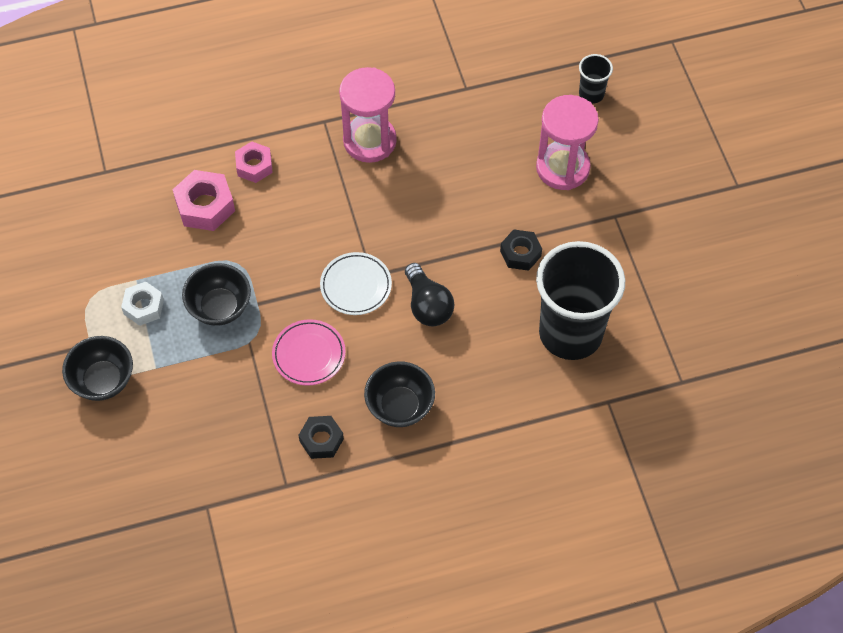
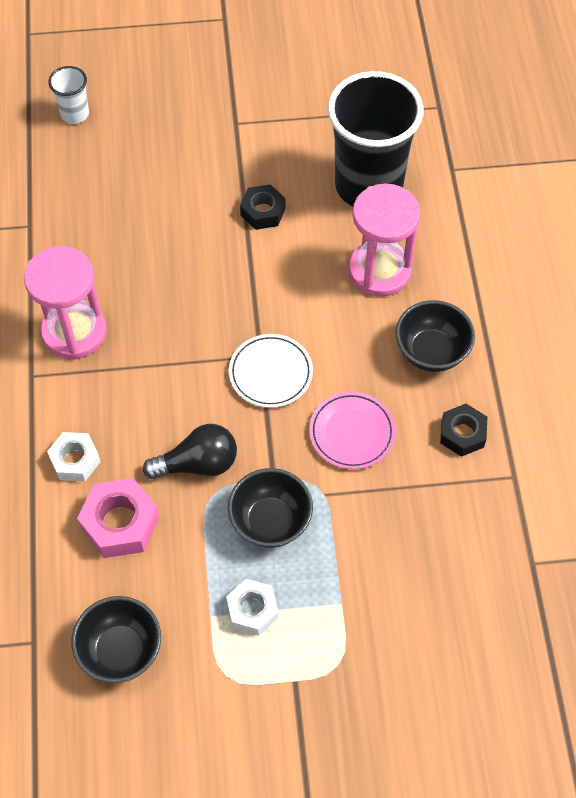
camera: 80 degrees left, 0 degrees up
(103, 381) = (349, 668): black bowl -> black bowl (121, 651)
(254, 166) = (75, 460): pink nut -> white nut
(427, 305) = (310, 307): black light bulb -> black light bulb (198, 464)
(562, 168) = (163, 156): pink hourglass -> pink hourglass (379, 271)
(591, 94) = (74, 114): black cup -> white cup

